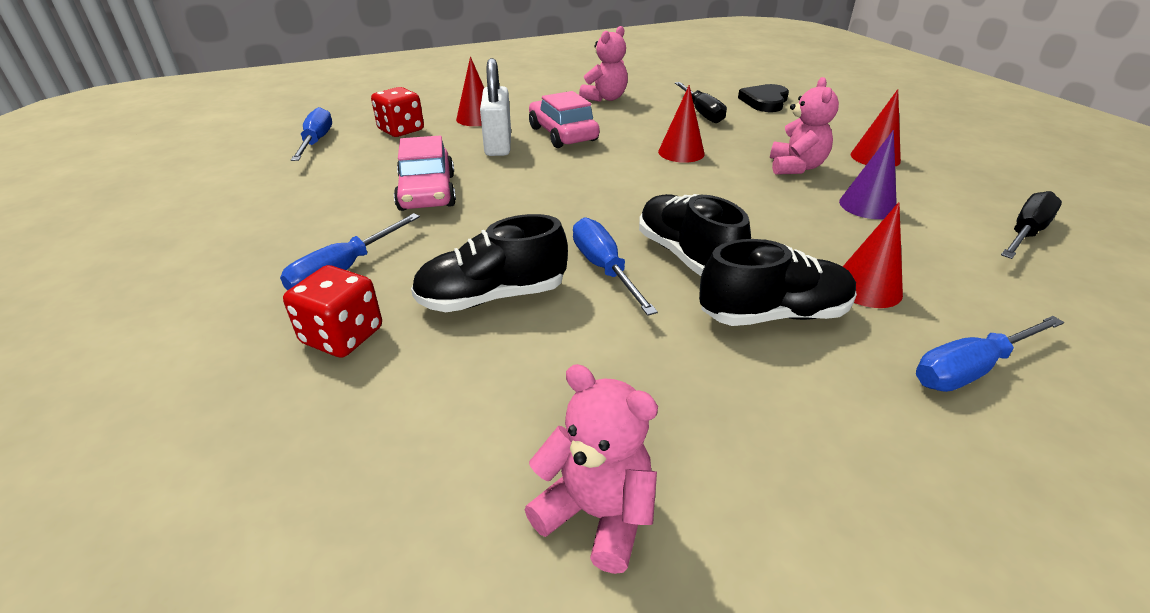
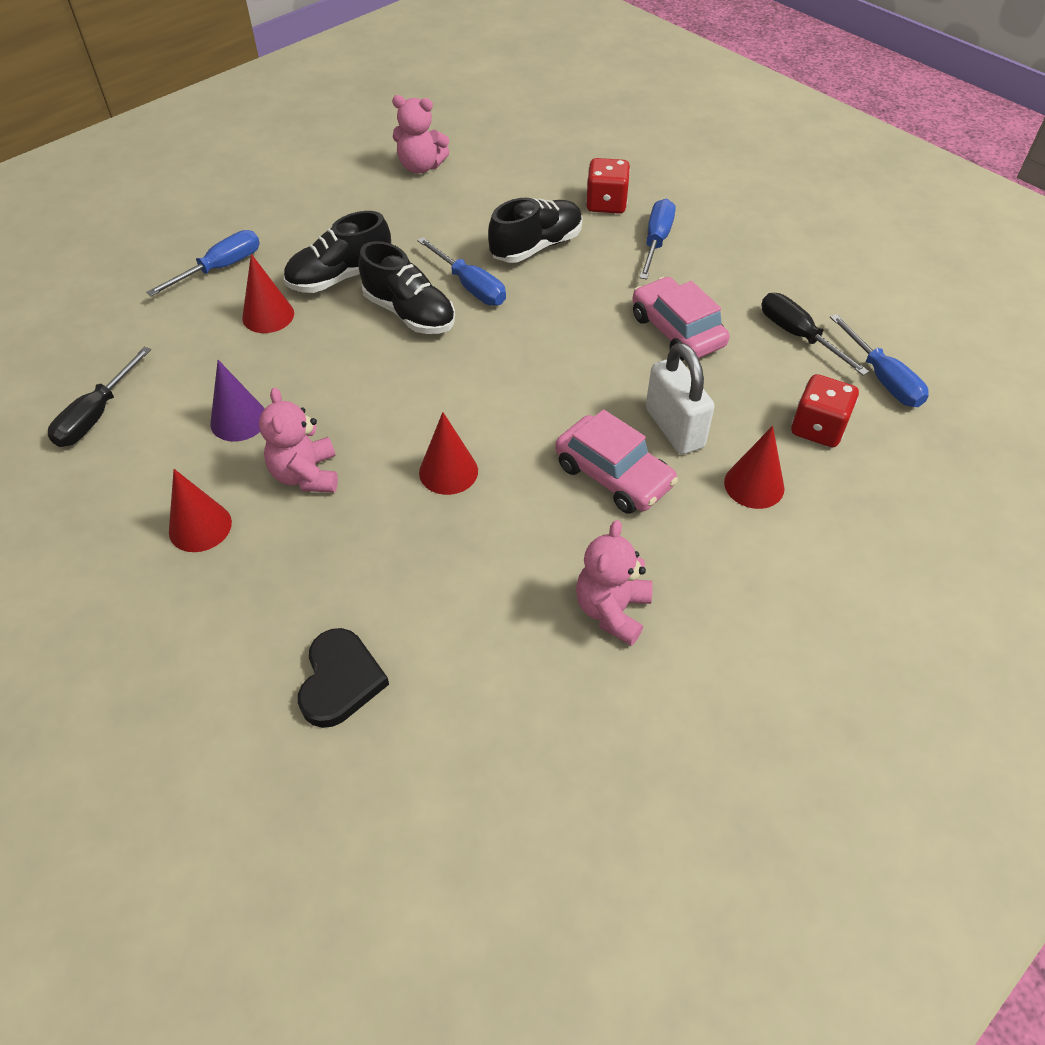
camera: 160 degrees right, 15 degrees up
(701, 113) = (442, 600): black screwdriver -> black screwdriver (798, 336)

